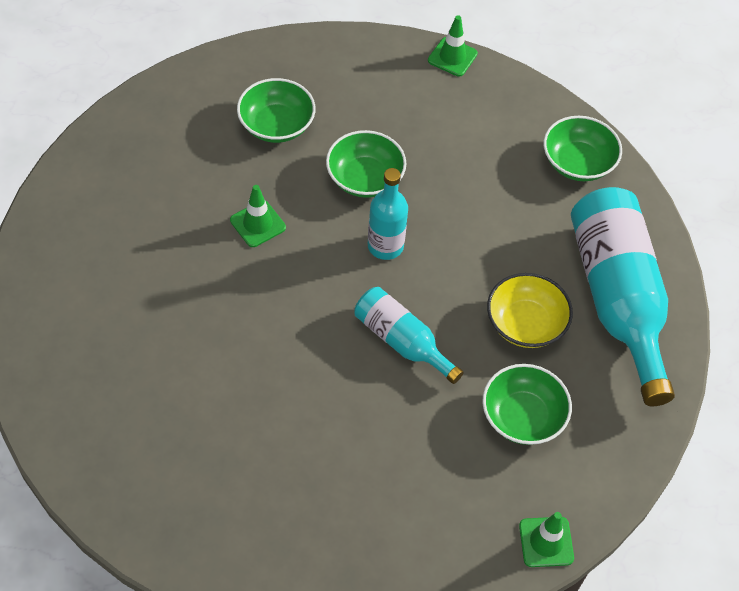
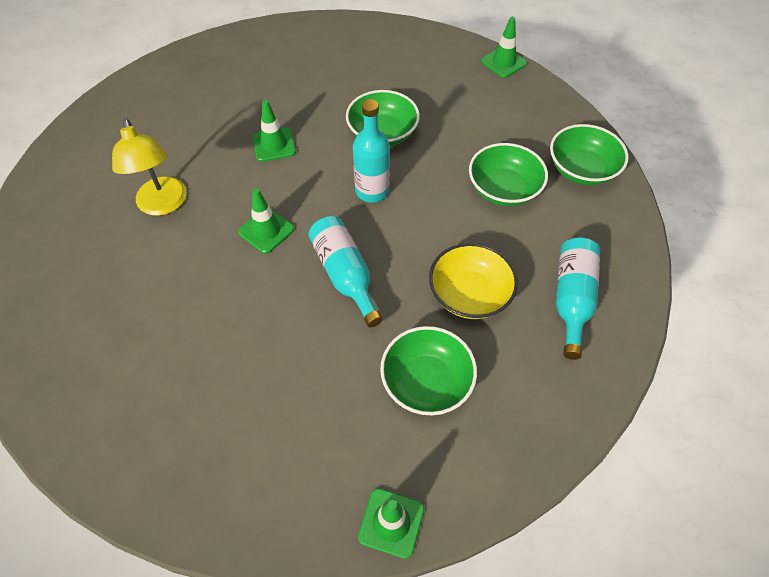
camera: 25 degrees right, 0 degrees up
(178, 325) = (163, 205): none -> yellow lamp
(276, 125) = (331, 77): green bowl -> green bowl (503, 189)
(301, 320) = (266, 230): none -> green traffic cone
(617, 299) = (572, 299): turquoise bottle -> turquoise bottle, size x0.54

